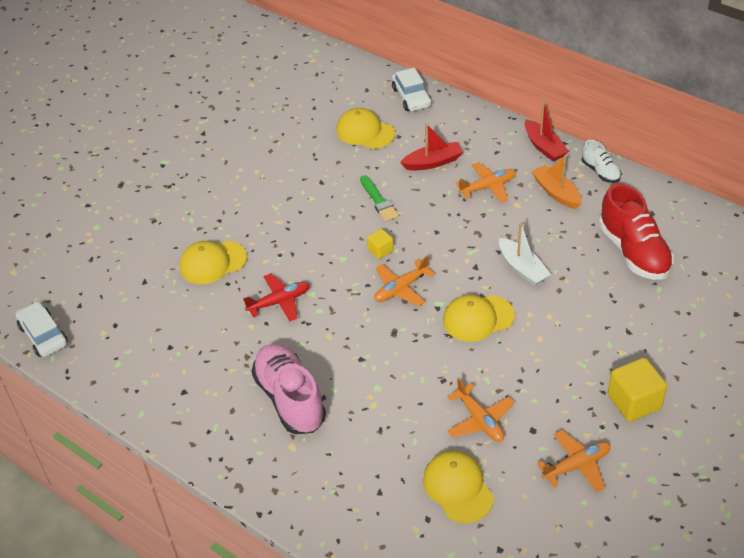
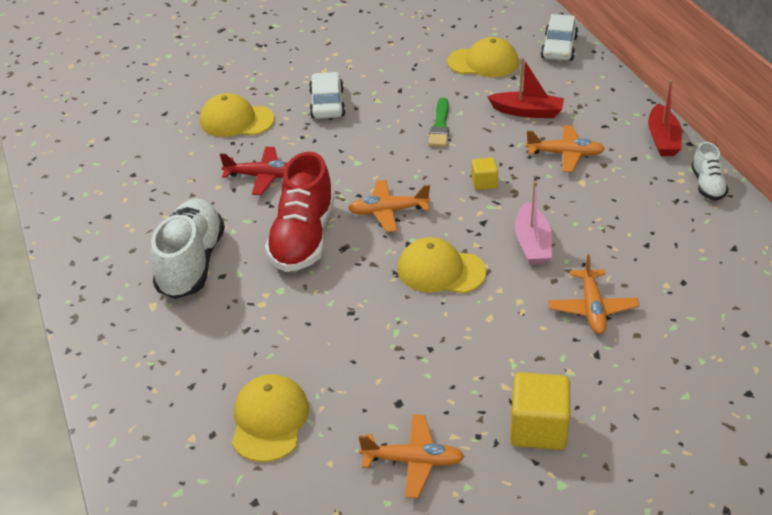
camera: 30 degrees right, 5 degrees down
(43, 335) = (44, 123): white car -> white car (327, 104)
(290, 399) = (191, 263): pink shoe -> white shoe
(365, 132) = (483, 62): yellow cap -> yellow cap turned 120 degrees clockwise
(380, 250) = (400, 170): yellow cube -> yellow cube (484, 182)
(480, 420) = (352, 367): orange plane -> orange plane (592, 308)
(522, 268) = (532, 243): white boat -> pink boat
(556, 192) = (637, 186): orange boat -> none
(633, 252) = (676, 278): red shoe -> red shoe (303, 238)

